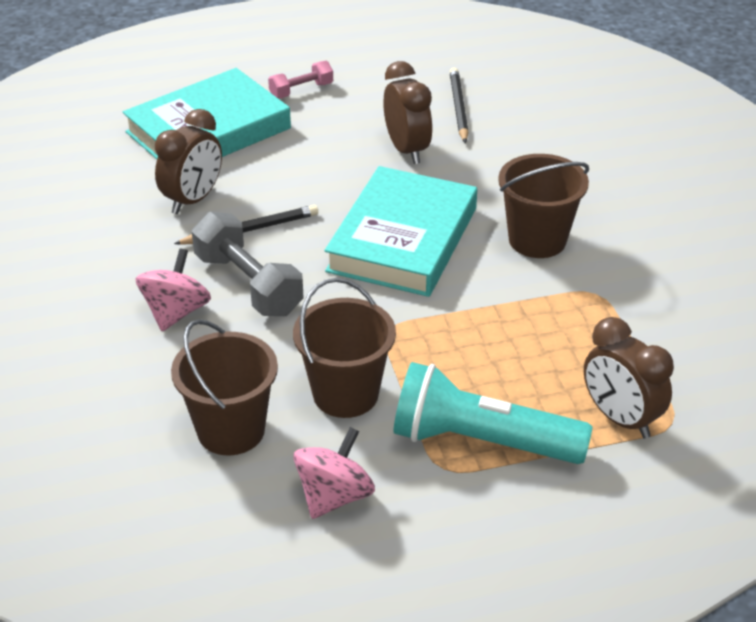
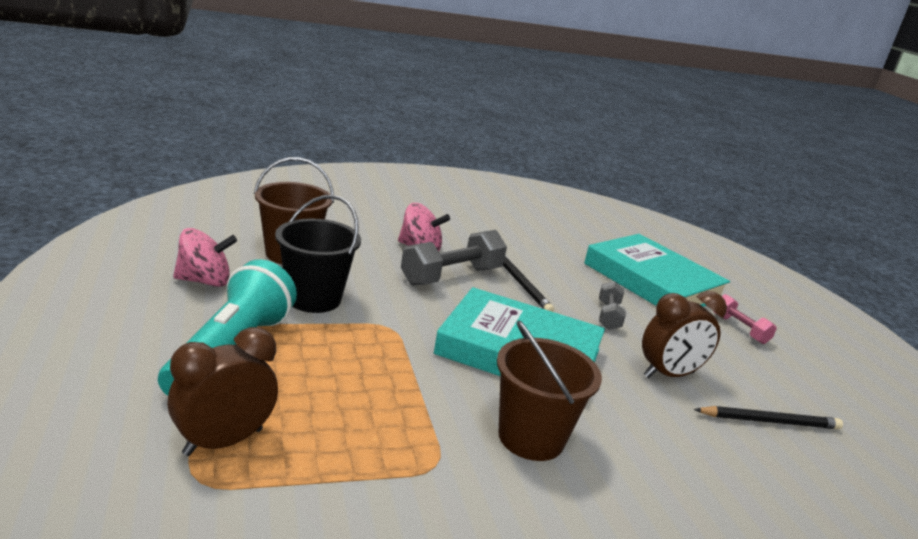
camera: 85 degrees right, 15 degrees down
(193, 200) = (555, 266): brown clock -> none
(304, 172) = (608, 316): none -> grey dumbbell
(334, 496) = (204, 281): pink spinning top -> pink spinning top turned 45 degrees counterclockwise
(345, 394) = (313, 299): brown bucket -> black bucket

